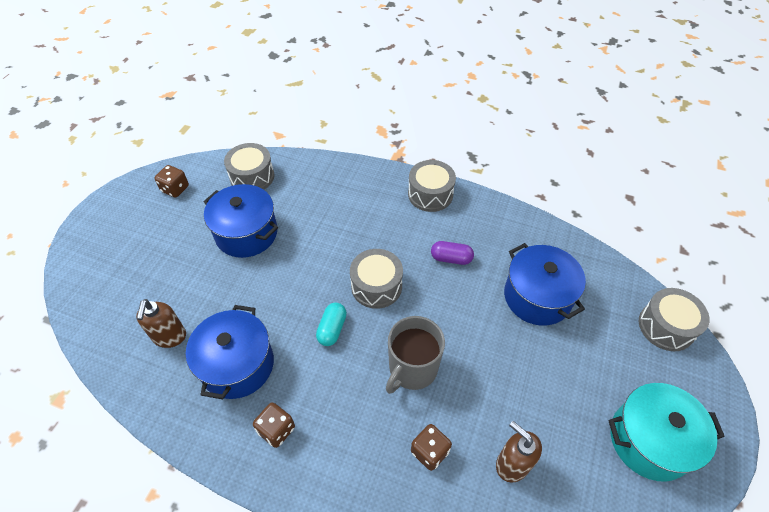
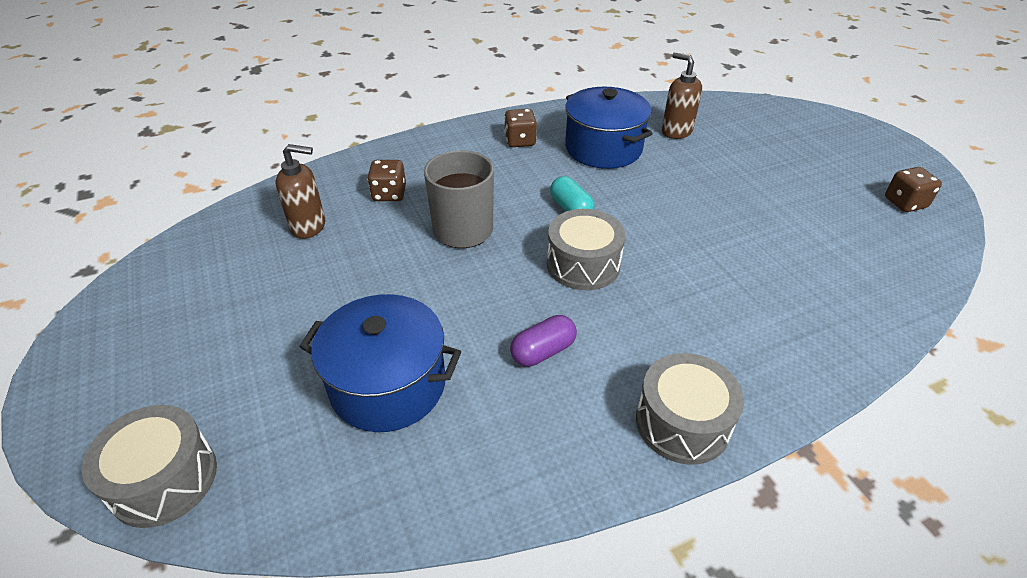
camera: 135 degrees right, 10 degrees down
(246, 233) = (771, 218): blue pot -> none
(252, 177) = (885, 267): grey drum -> none
(649, 440) = (163, 322): turquoise pot -> none

